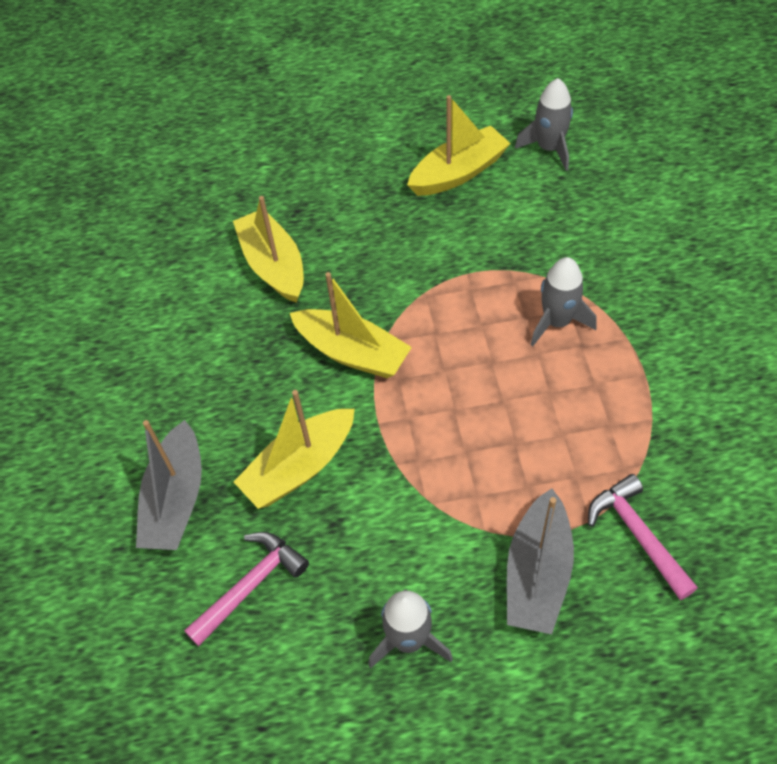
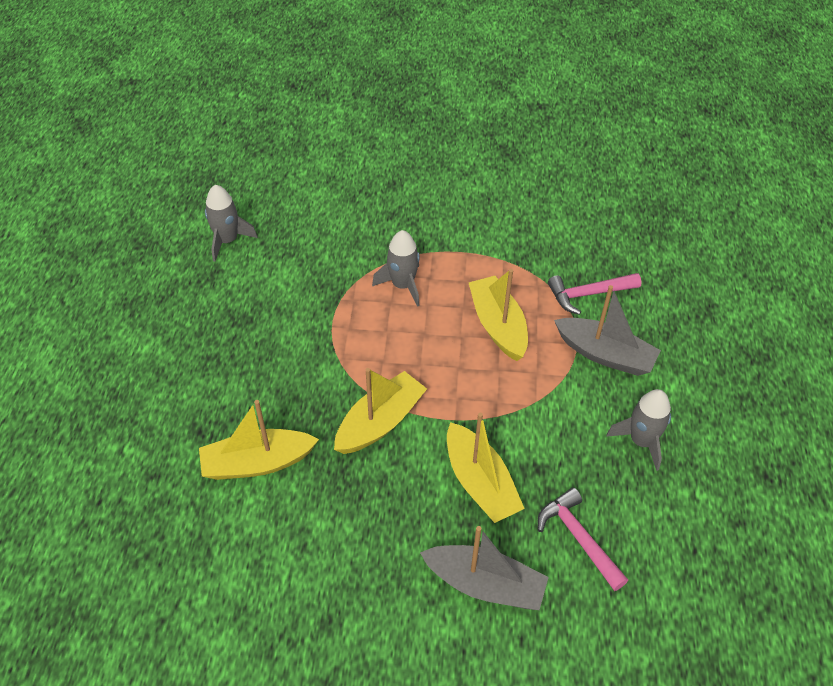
camera: 80 degrees left, 5 degrees down
(458, 173) = (220, 304): yellow boat -> yellow boat (498, 326)

